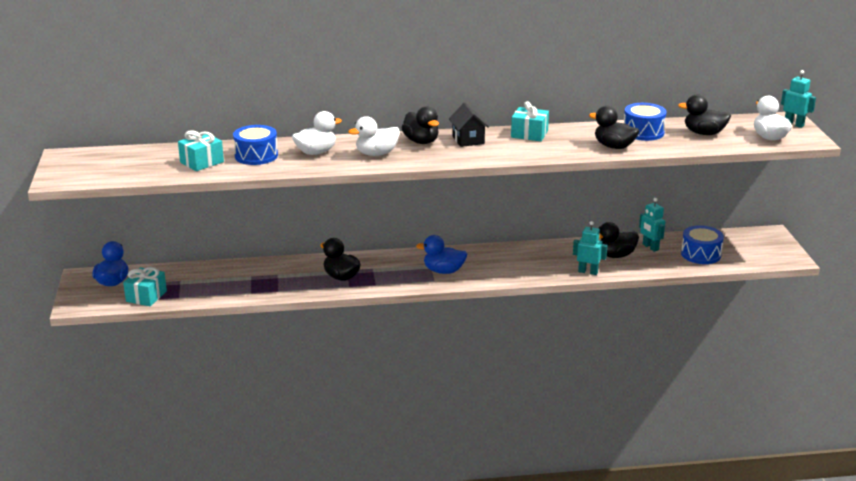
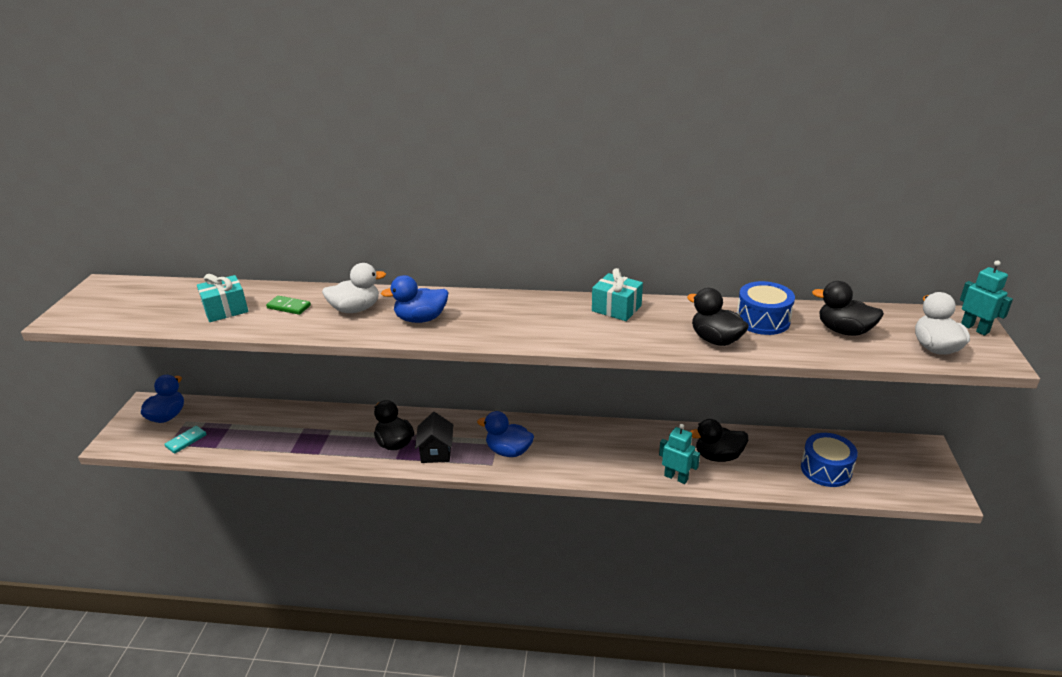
camera: 15 degrees right, 5 degrees up
(146, 296) = (186, 441): turquoise gift -> turquoise domino
(256, 156) = (289, 307): blue drum -> green domino
(376, 154) = (421, 319): white duck -> blue duck
(421, 141) = (483, 306): black duck -> none
(468, 140) = (538, 309): black house -> black house (436, 452)
(650, 247) = (764, 449): turquoise robot -> none

